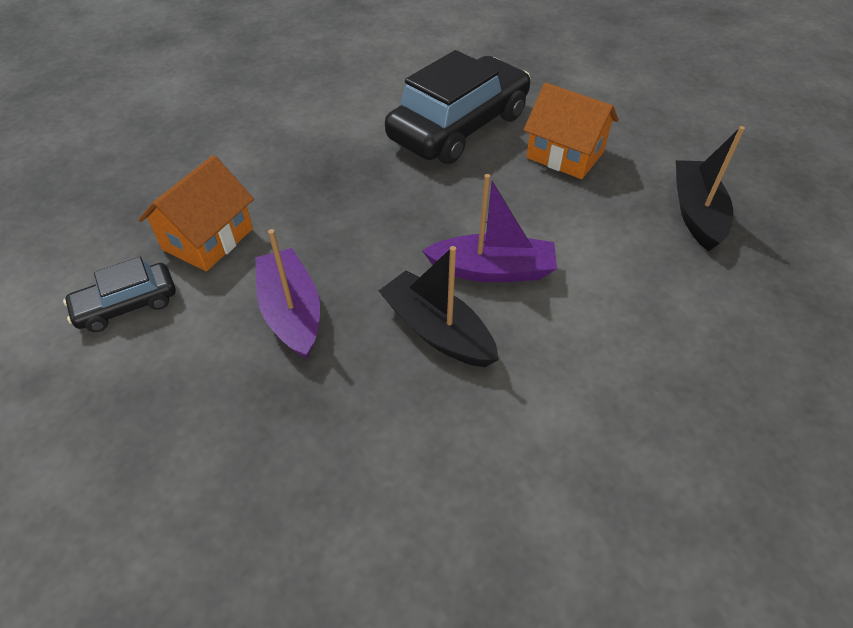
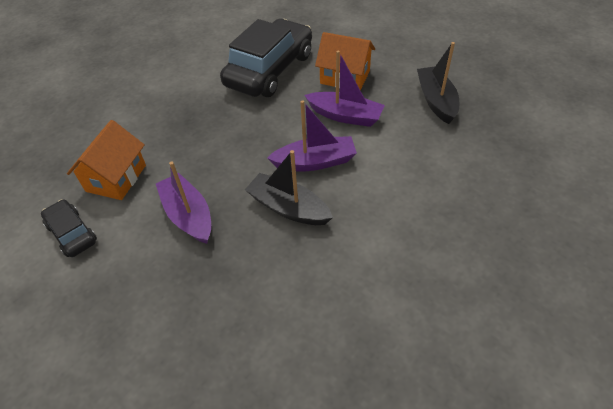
camera: 10 degrees left, 0 degrees up
(127, 305) = (72, 233): black car -> black car turned 90 degrees clockwise
(552, 211) = (345, 116): none -> purple boat

